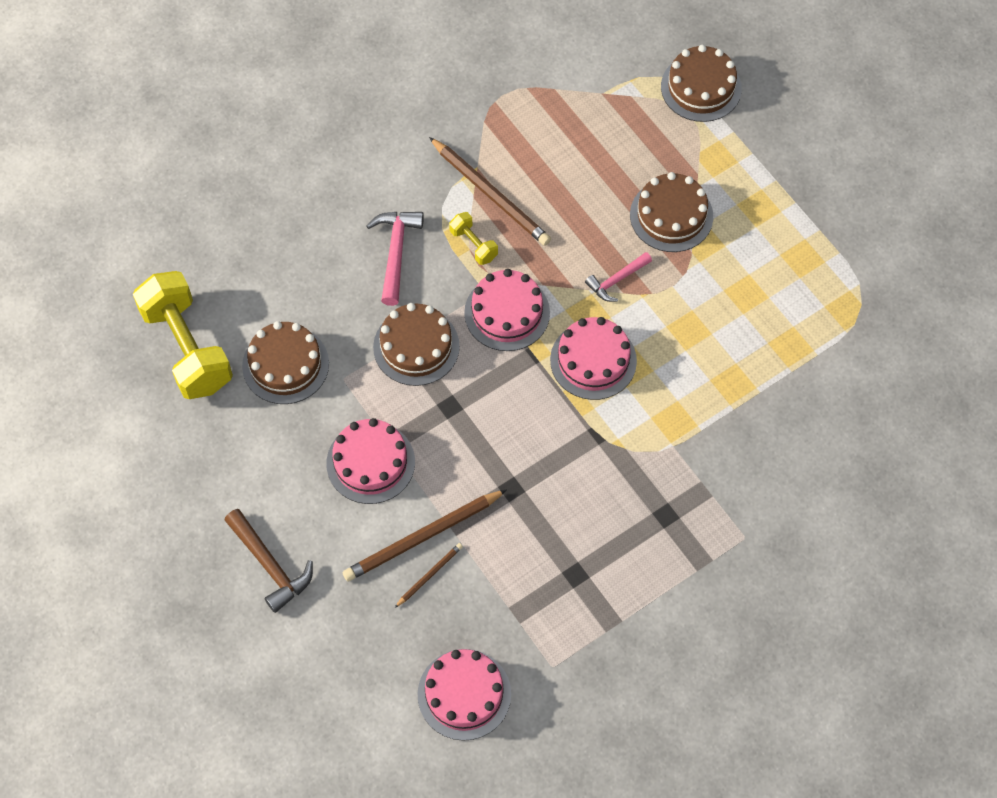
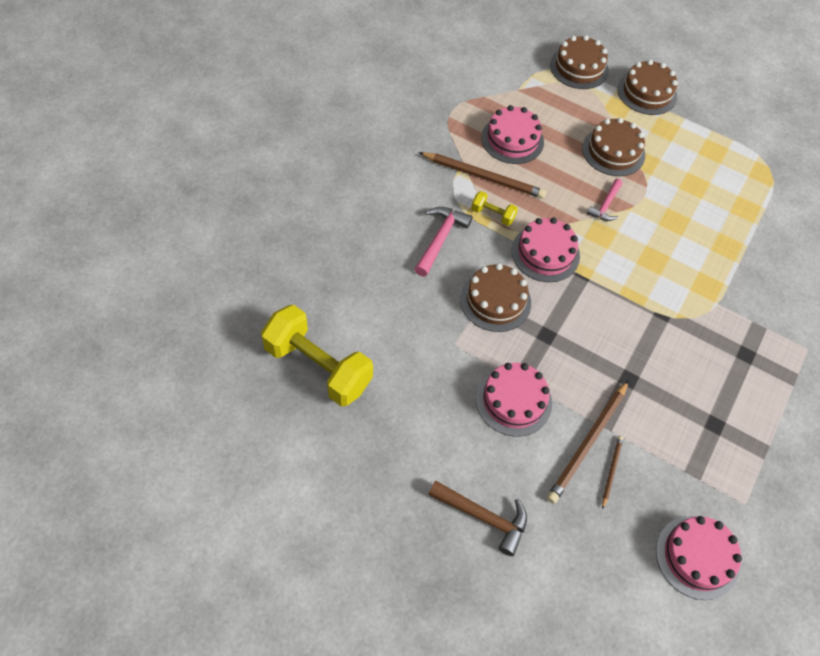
camera: 30 degrees left, 5 degrees down
(285, 365) = (404, 351): brown cake -> brown cake (647, 92)
(396, 253) = (440, 239): pink hammer -> pink hammer turned 45 degrees clockwise
(593, 360) = (625, 264): pink cake -> pink cake (512, 139)

